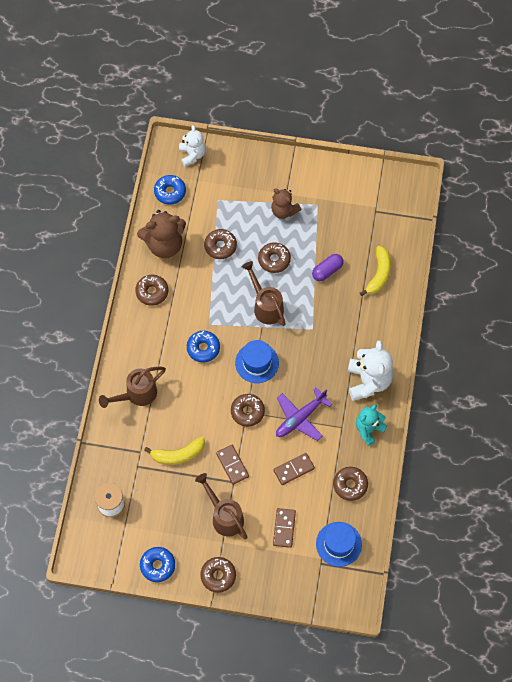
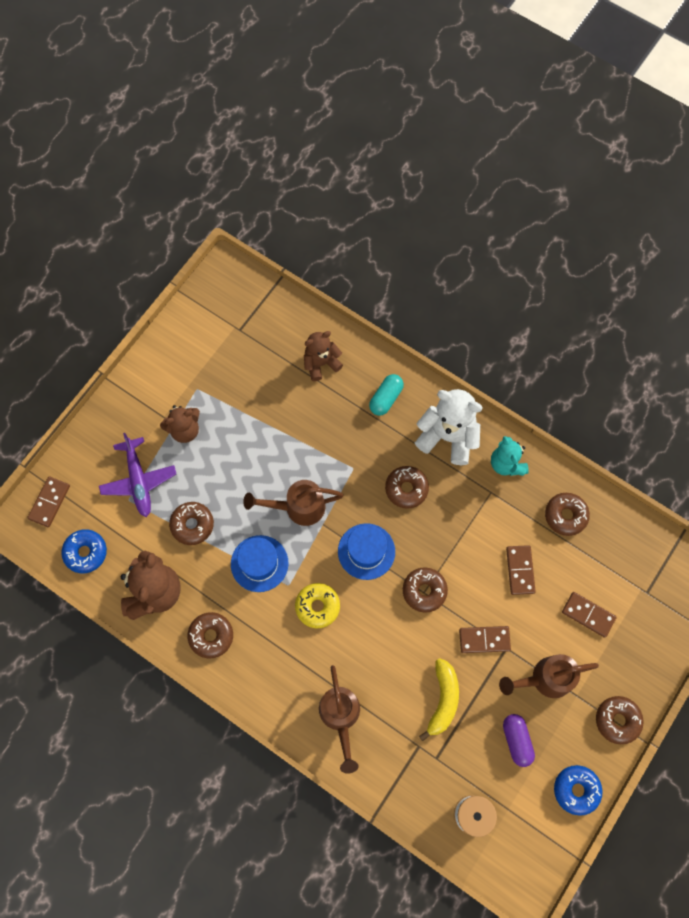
camera: 65 degrees left, 5 degrees up
(192, 155) = (49, 502): white teddy bear -> brown domino
(203, 348) = (317, 606): blue donut -> yellow donut
(274, 260) = (243, 470): brown donut -> brown donut (406, 489)
(300, 418) = (459, 533): purple plane -> purple plane (138, 480)
(327, 271) = (288, 417): purple capsule -> purple capsule (517, 740)
(338, 544) = (631, 561): blue hat -> blue hat (259, 563)
(375, 328) = (386, 398): none -> turquoise capsule
(379, 274) = (321, 363): yellow banana -> brown teddy bear

